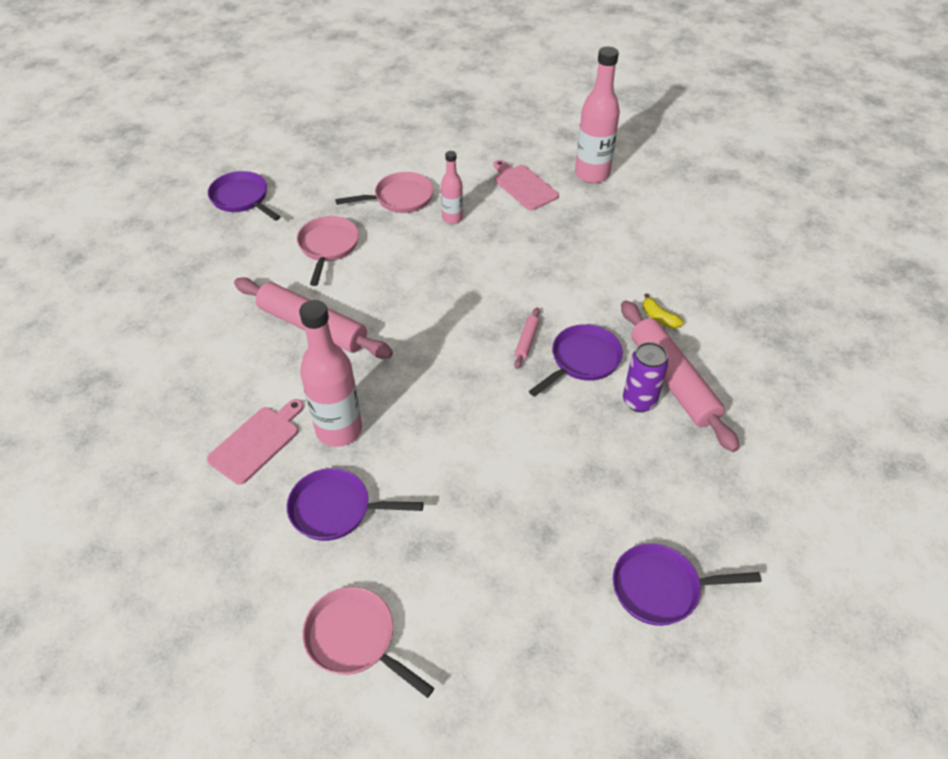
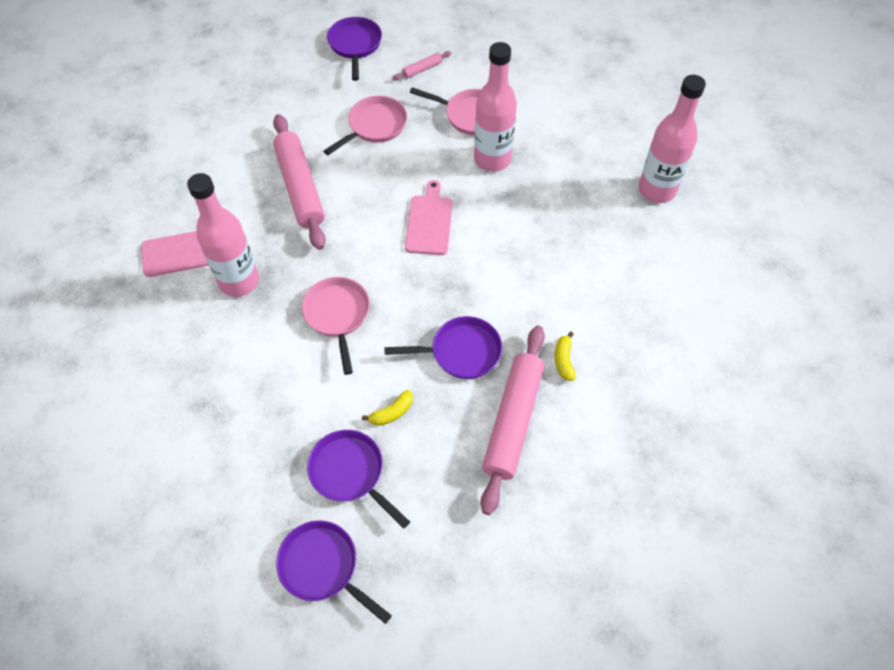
camera: 40 degrees right, 10 degrees up
(336, 509) = (182, 338): purple pan -> purple pan (350, 473)
(355, 639) = (108, 435): pink pan -> pink pan (338, 315)
(452, 218) = (492, 159): pink bottle -> pink bottle, size x1.80
(524, 186) = (583, 165): pink cutting board -> pink cutting board (429, 222)
(526, 341) = (436, 306): pink rolling pin -> pink rolling pin (422, 69)
(581, 438) = (392, 412): none -> yellow banana
(639, 401) = (467, 417): purple can -> none

